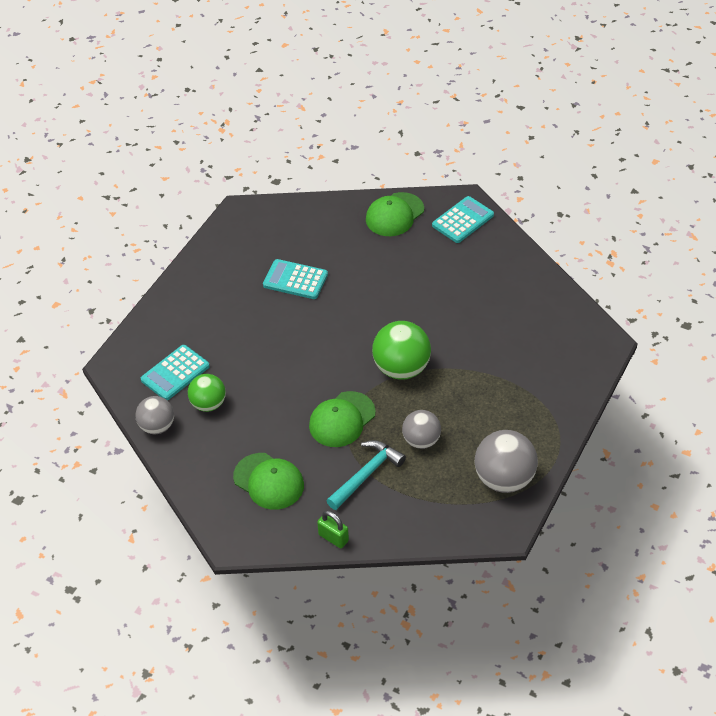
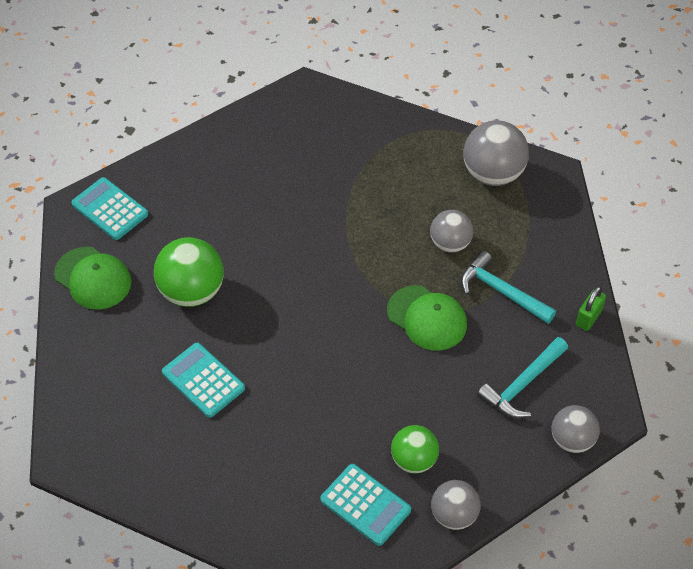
camera: 95 degrees left, 5 degrees up
(211, 511) = (572, 440): none -> grey ball
(269, 481) = (522, 384): green cap -> turquoise hammer
(295, 280) = (203, 380): turquoise calculator -> turquoise calculator turned 120 degrees clockwise
(401, 368) = (348, 264): green ball -> green ball (192, 291)

